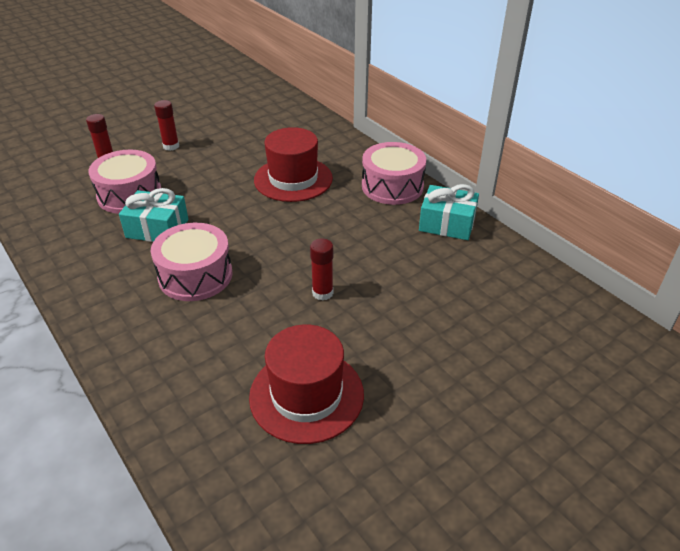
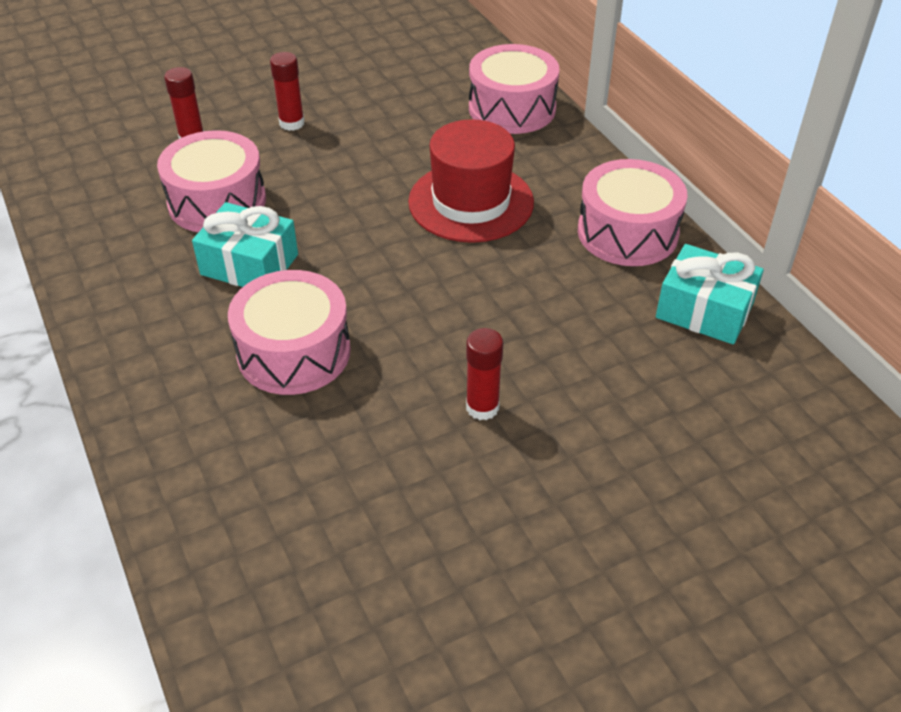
camera: 10 degrees right, 5 degrees up
(306, 395) = (427, 577): red hat -> none
(308, 126) = (512, 108): none -> pink drum

